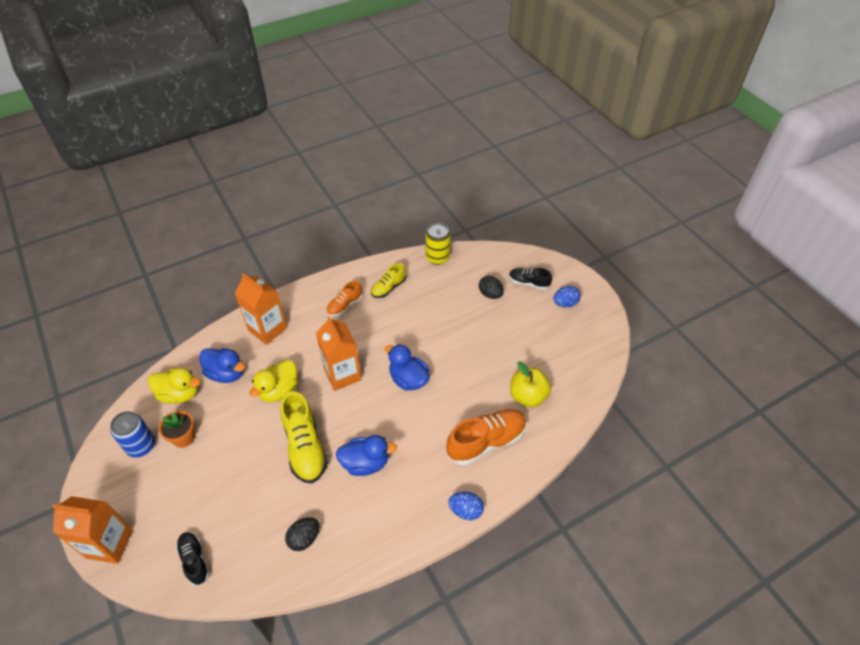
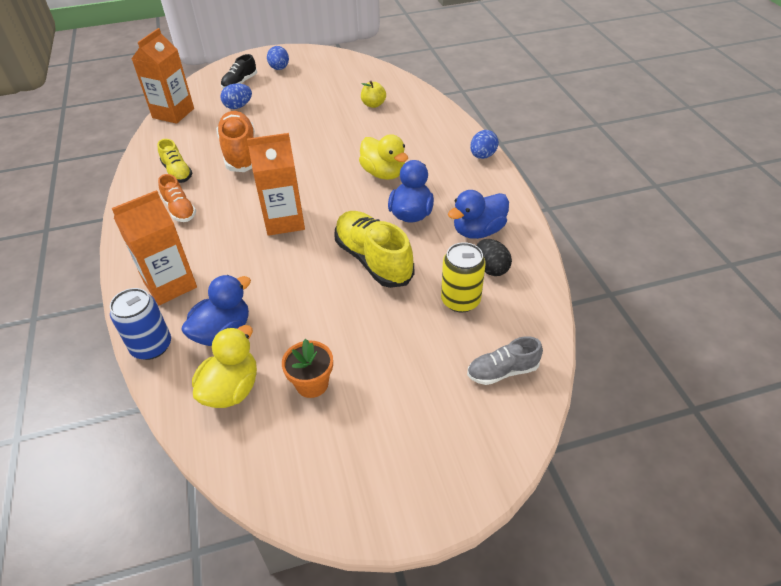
camera: 75 degrees left, 5 degrees down
(109, 544) = (461, 475): orange carton -> orange carton (173, 113)
(141, 446) = (305, 439): blue can -> blue can (151, 346)
(194, 560) = (502, 371): black shoe -> grey shoe
(279, 390) = (280, 278): yellow duck -> yellow duck (383, 173)
(305, 447) = (373, 260): yellow shoe -> yellow shoe turned 120 degrees counterclockwise
(408, 379) = (317, 172): blue duck -> blue duck (478, 231)
(437, 257) = (159, 132): yellow can -> yellow can (460, 300)
(486, 442) = (413, 134): orange shoe -> orange shoe (240, 153)
(490, 294) = (238, 106): black egg -> blue egg
(527, 396) = (373, 104): yellow apple -> yellow apple, size x0.64

